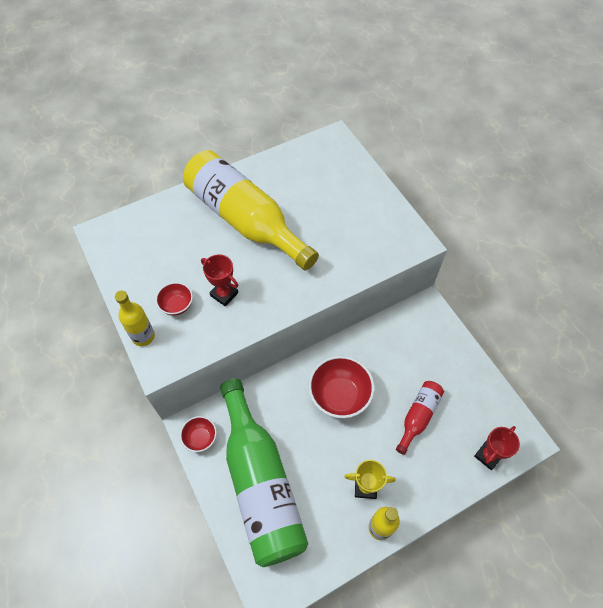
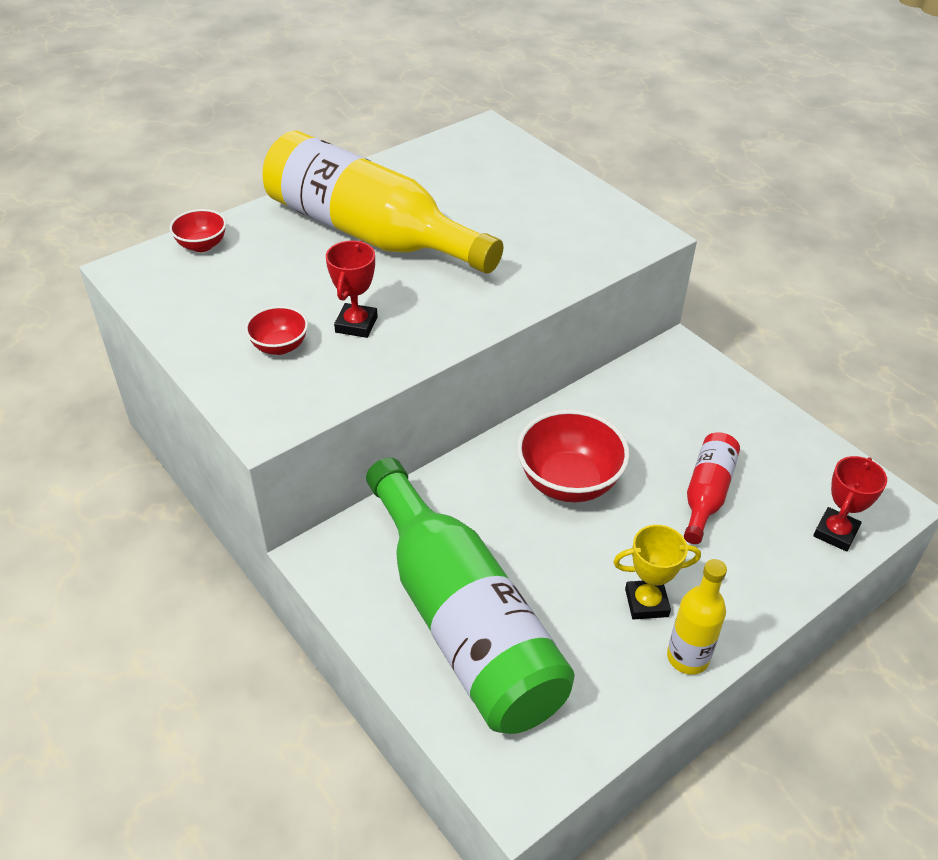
camera: 10 degrees left, 15 degrees down
(143, 336) = (229, 391): yellow bottle -> none
(200, 438) = (341, 570): red bowl -> red bowl (202, 245)
(224, 294) = (356, 324): red trophy -> red trophy turned 75 degrees clockwise

